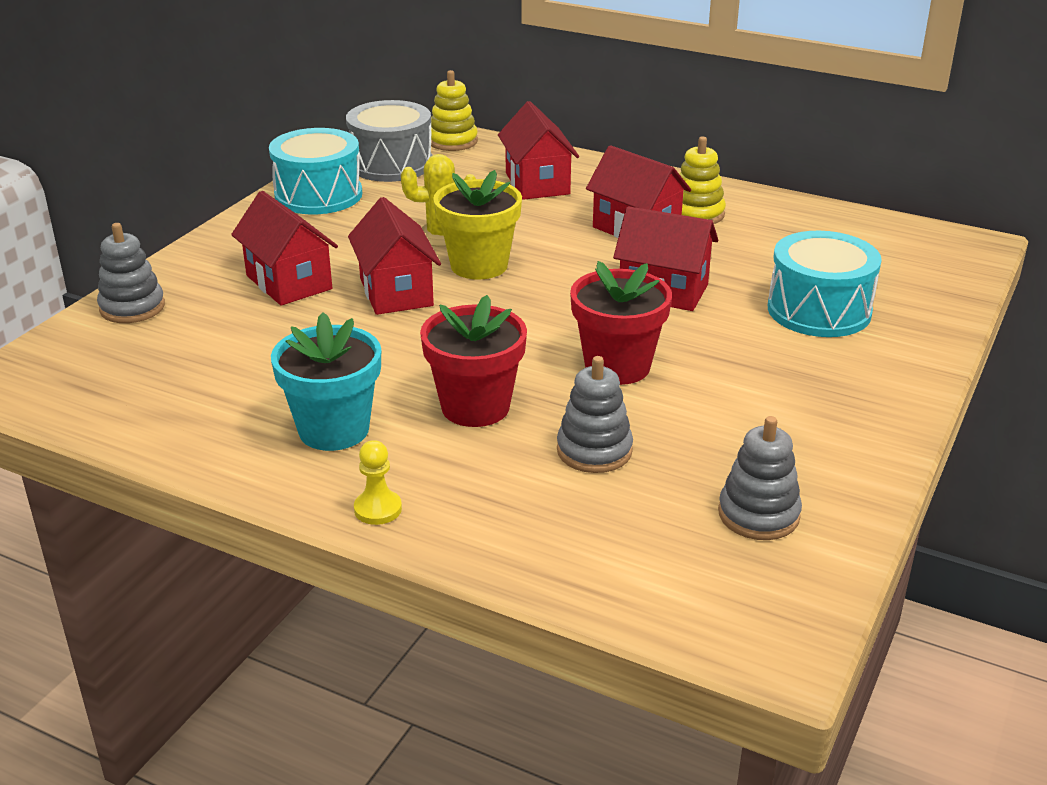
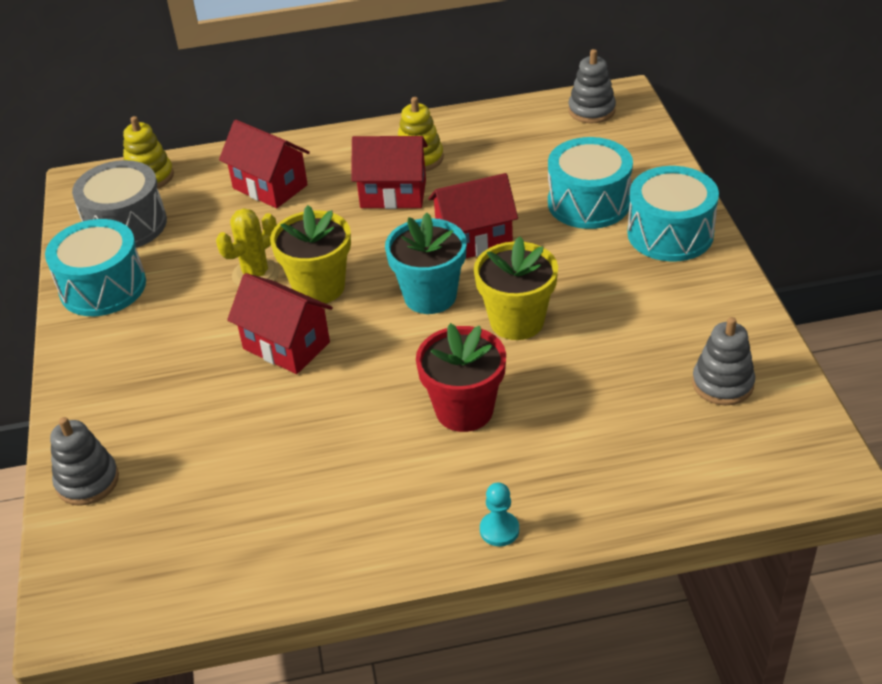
camera: 35 degrees left, 10 degrees up
(289, 282) = (189, 383): red house -> none
(334, 430) = (391, 489): turquoise flower pot -> turquoise flower pot (430, 296)
(378, 509) = (499, 530): yellow pawn -> turquoise pawn
(594, 451) = (579, 397): grey stacking toy -> grey stacking toy (591, 110)
(617, 366) = (517, 321): red flower pot -> yellow flower pot
(874, 370) = (670, 234): none -> turquoise drum

